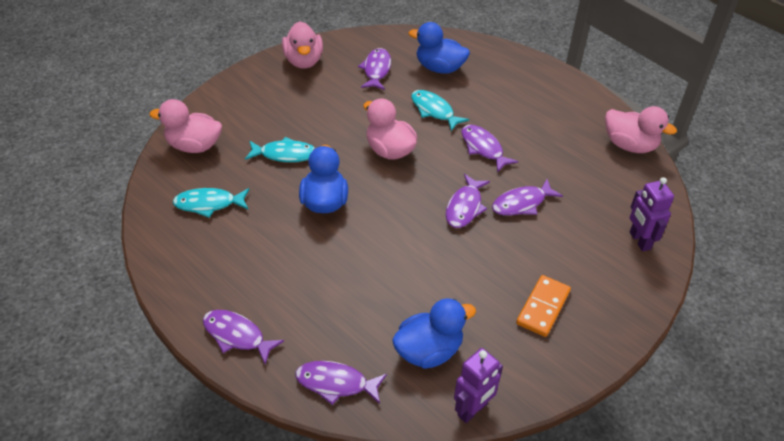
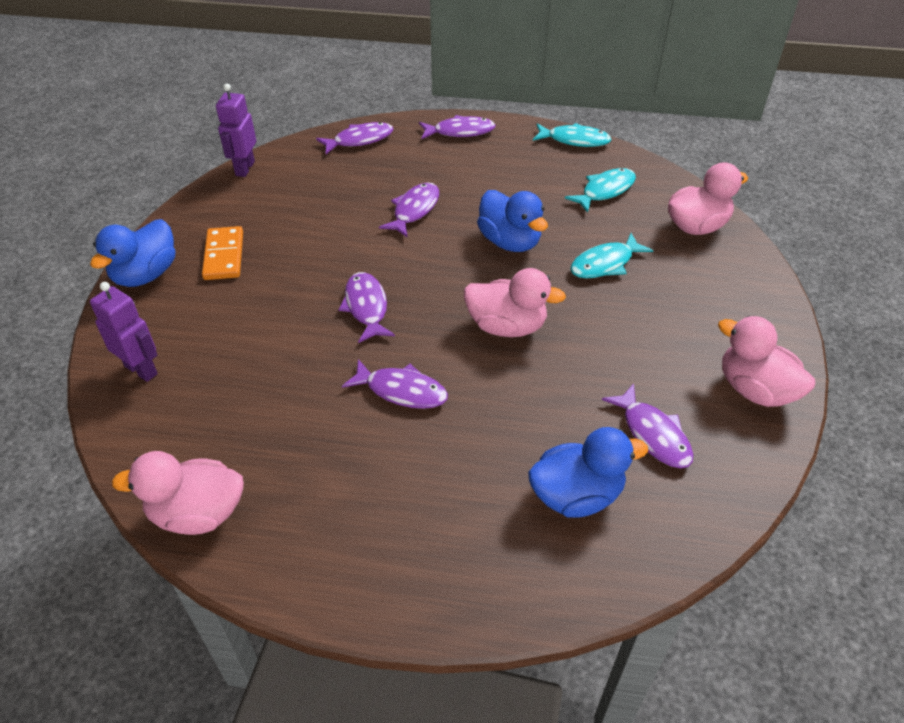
camera: 145 degrees right, 0 degrees up
(429, 351) = (306, 184): blue duck -> blue duck (146, 274)
(434, 111) = (510, 411): turquoise fish -> turquoise fish (574, 140)
(522, 203) = (305, 344): purple fish -> purple fish (414, 210)

